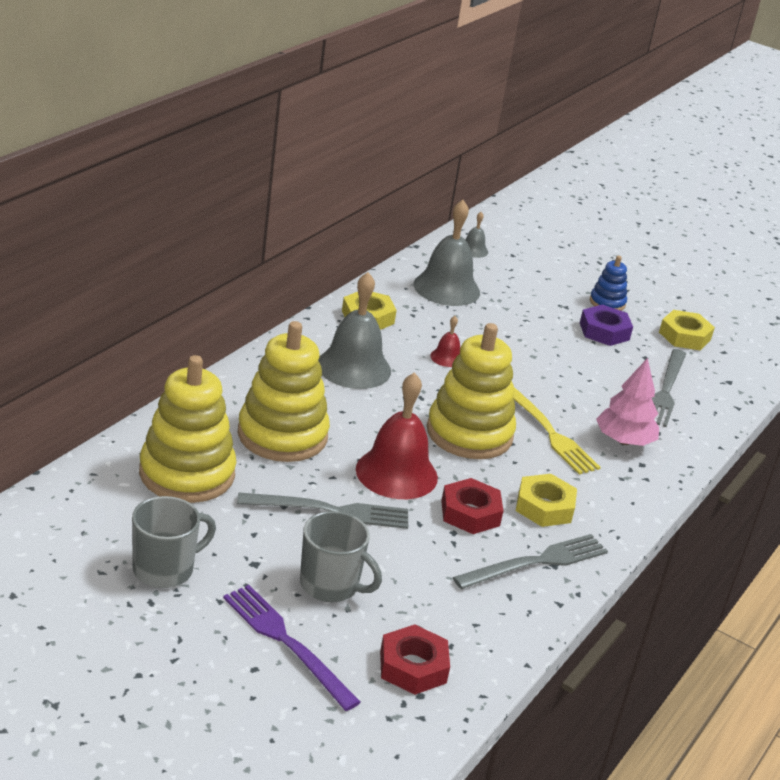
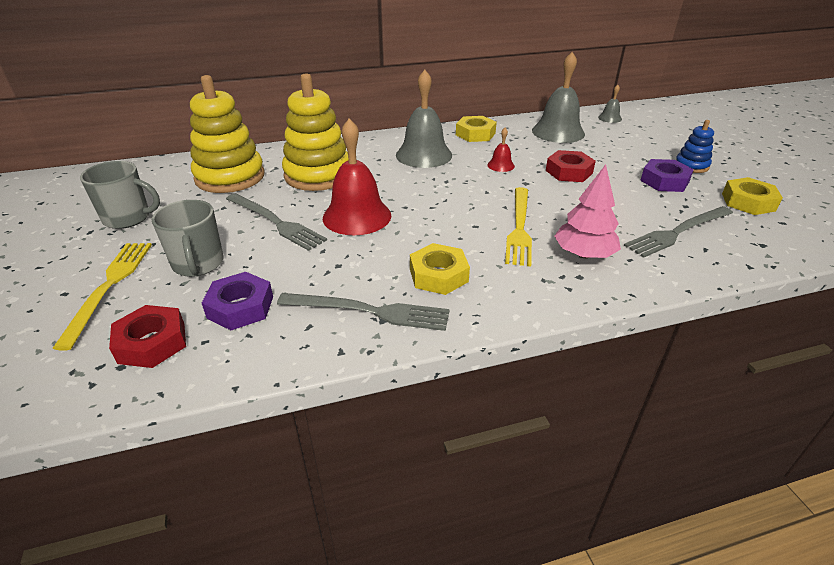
camera: 45 degrees right, 5 degrees up
(287, 643) = (109, 287): purple fork -> yellow fork
(433, 606) = (240, 307): none -> purple nut
(469, 434) = (449, 210): yellow stacking toy -> none
(470, 513) = (371, 257): red nut -> red nut (569, 172)

